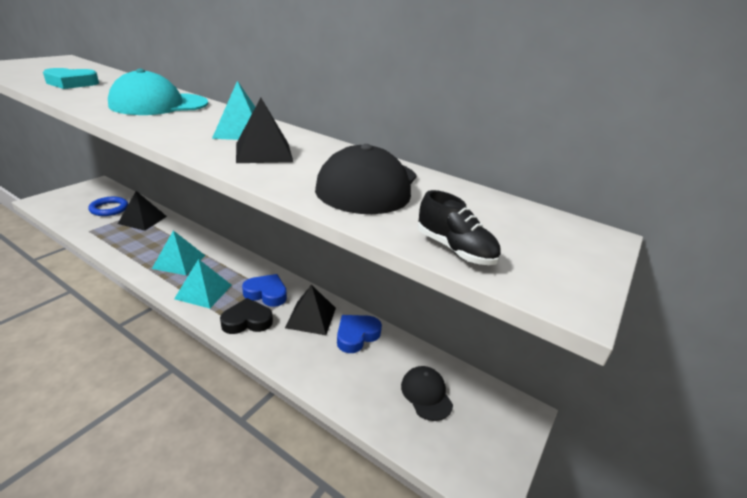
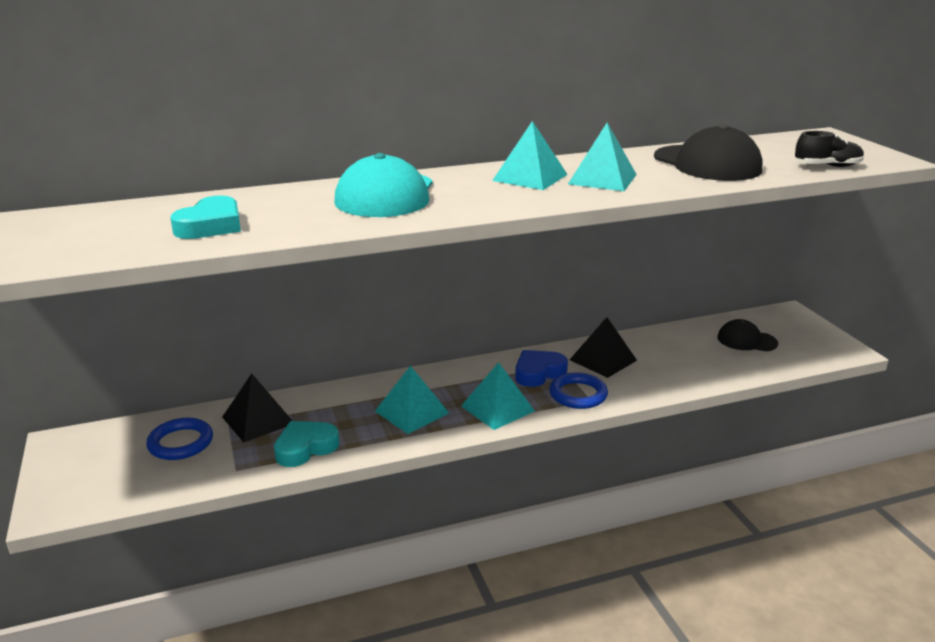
camera: 50 degrees left, 5 degrees down
(119, 242) = (305, 448): none -> turquoise heart
(247, 321) = (578, 394): black heart -> blue ring
(263, 152) = (602, 179): black pyramid -> turquoise pyramid
(356, 335) = (650, 346): blue heart -> none

